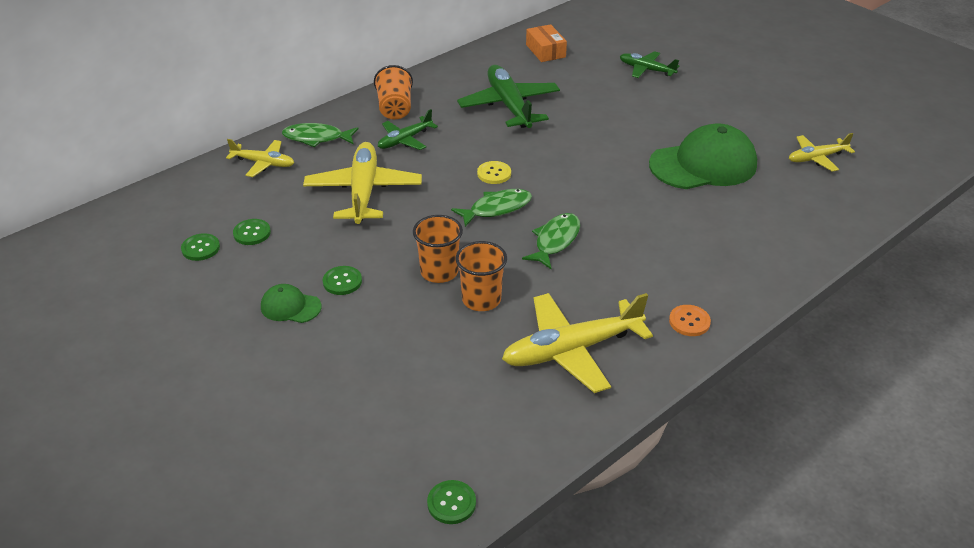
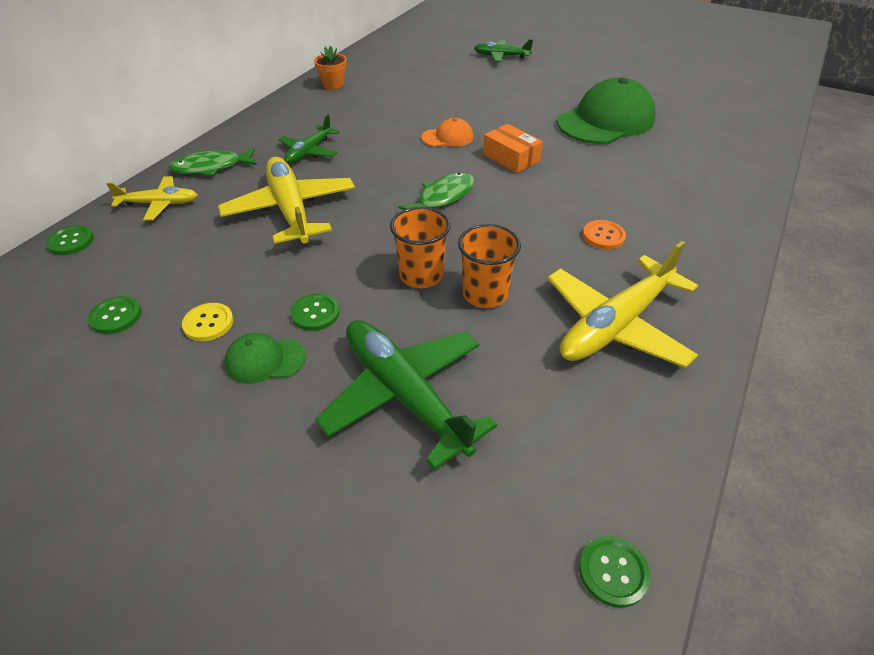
camera: 20 degrees left, 5 degrees up
(252, 233) = (177, 283): green button -> green button (71, 241)
(395, 108) = (283, 125): orange cup -> none
(461, 73) = (333, 85): none -> orange flower pot
(494, 174) = (419, 165): yellow button -> yellow button (208, 323)
(509, 106) = (397, 104): green plane -> green plane (405, 395)
(536, 151) = (447, 137): none -> orange cap
(545, 51) = (402, 55): orange box -> orange box (511, 158)
(555, 241) = (521, 216): green fish -> none
(689, 321) = (705, 264): orange button -> orange button (603, 236)
(817, 158) = (693, 99): yellow plane -> none

